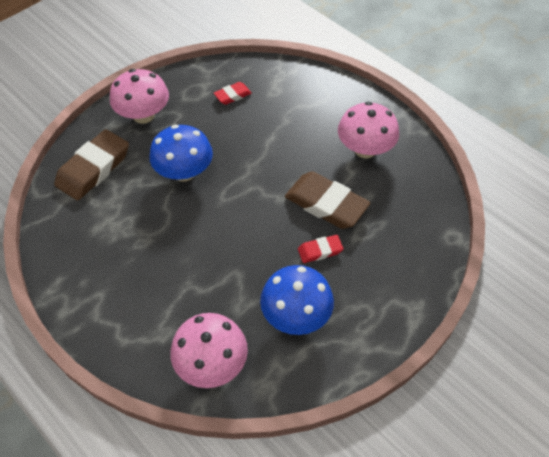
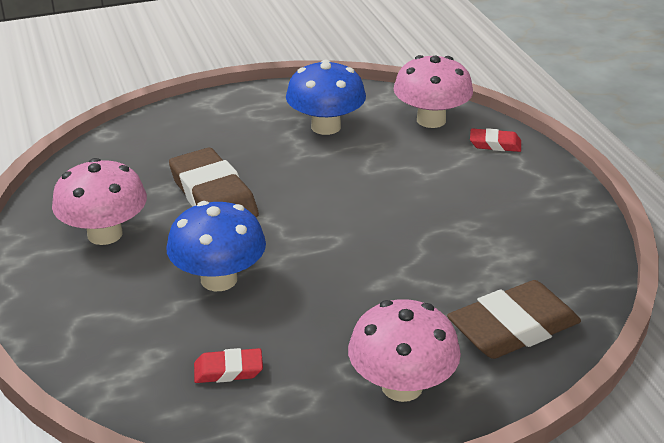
camera: 155 degrees left, 20 degrees down
(184, 172) = (375, 282): blue mushroom -> blue mushroom (219, 279)
(320, 251) = (259, 161): red eraser -> red eraser (495, 144)

